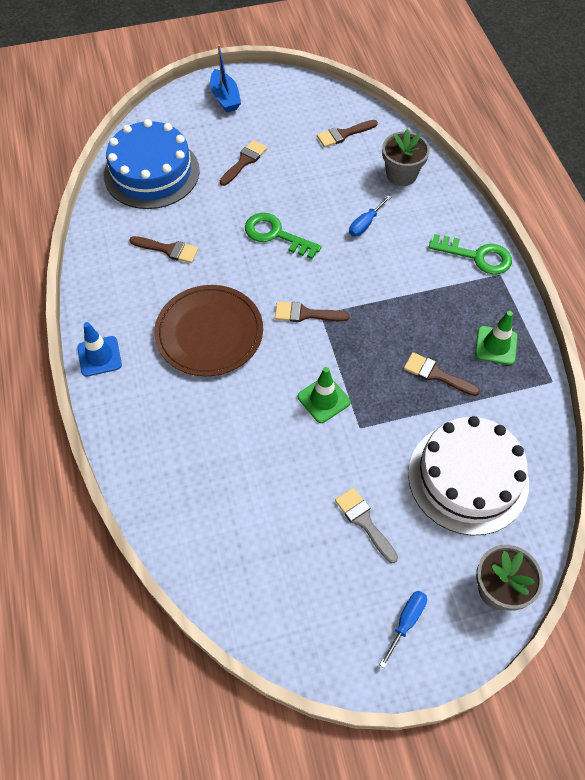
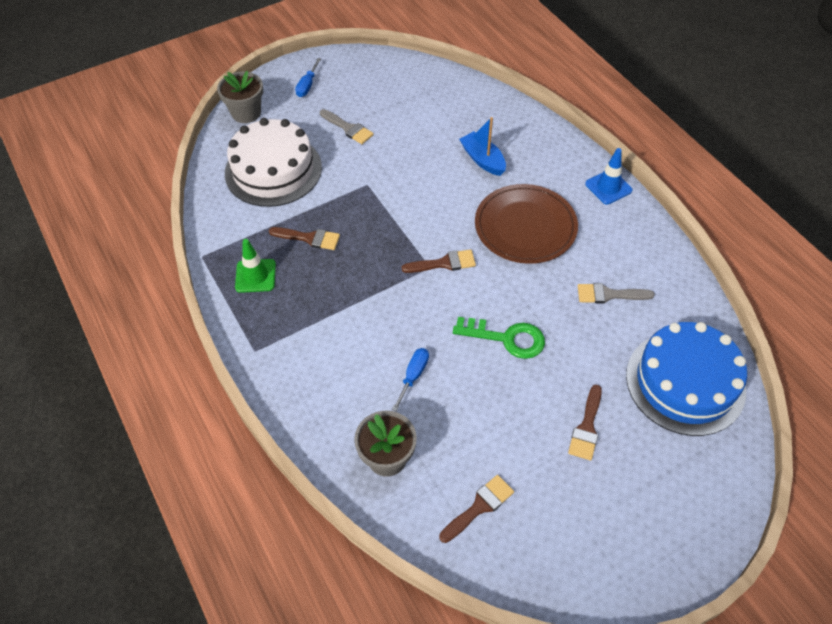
camera: 165 degrees right, 5 degrees down
(168, 249) = (609, 294): brown brush -> grey brush
(225, 98) = (666, 530): blue boat -> blue boat (482, 160)
(323, 399) = (403, 197): green traffic cone -> none
(477, 256) = (281, 366): green key -> none

